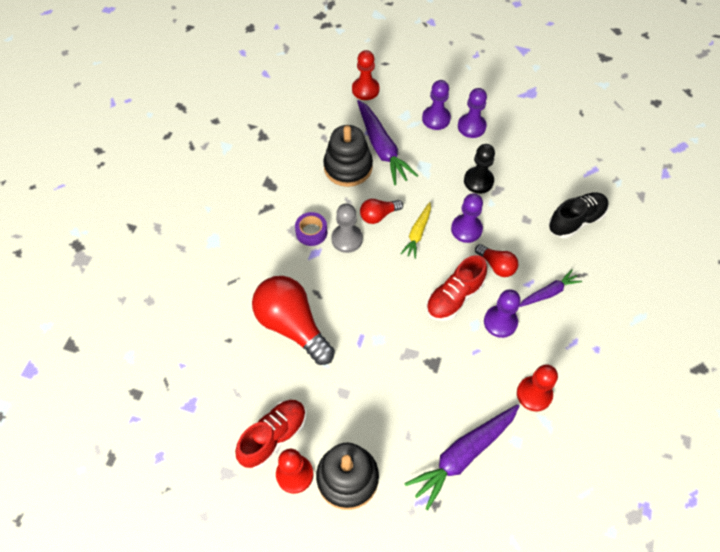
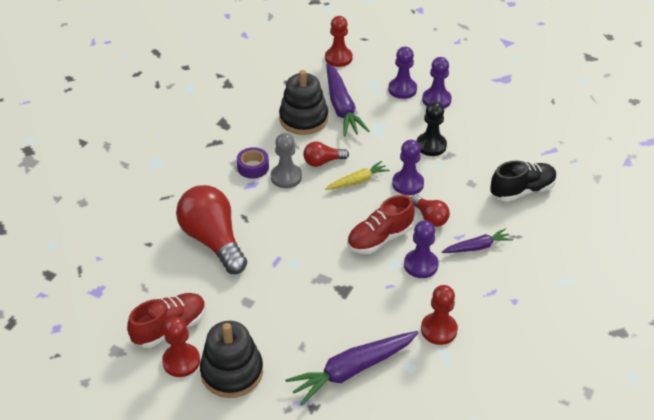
camera: 10 degrees right, 15 degrees down
(417, 233) = (357, 181): yellow carrot -> yellow carrot turned 150 degrees counterclockwise

